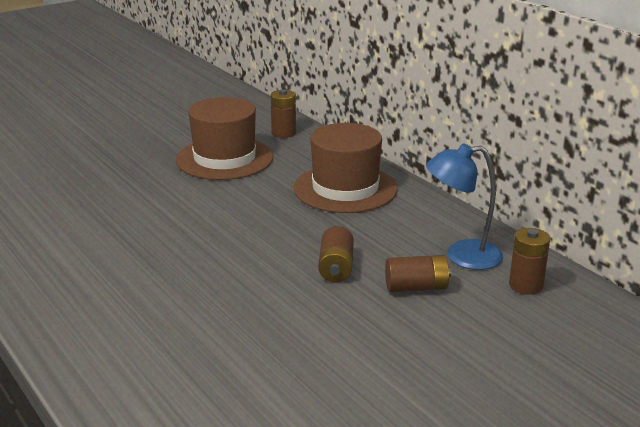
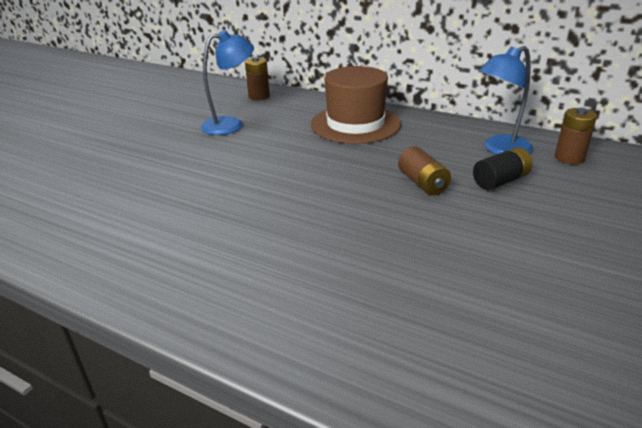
camera: 25 degrees left, 5 degrees up
(224, 158) = (231, 124): brown hat -> blue lamp
(416, 287) = (500, 181): brown battery -> black battery

